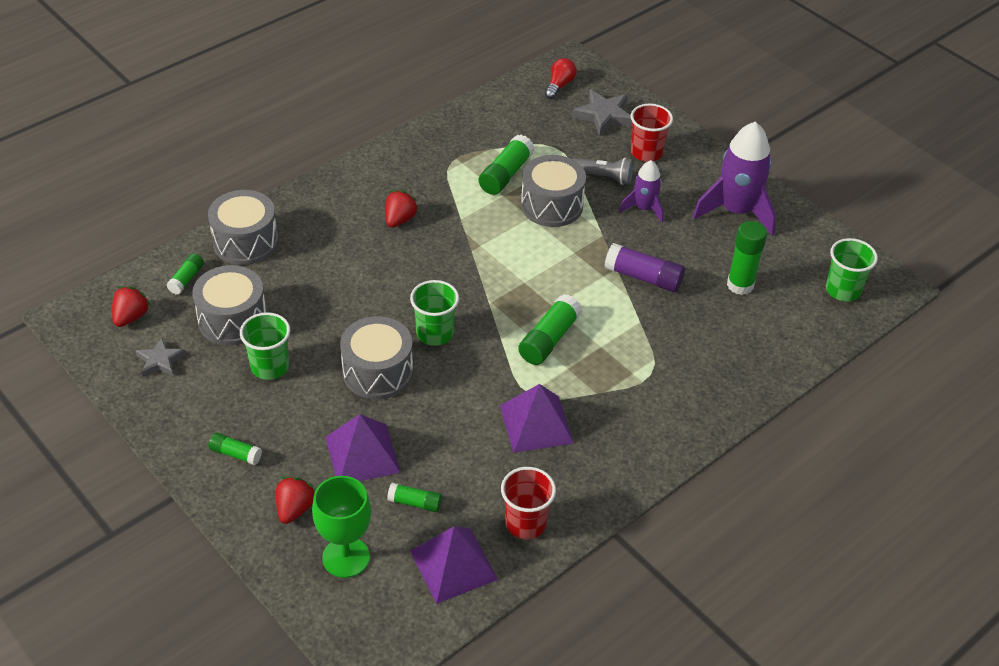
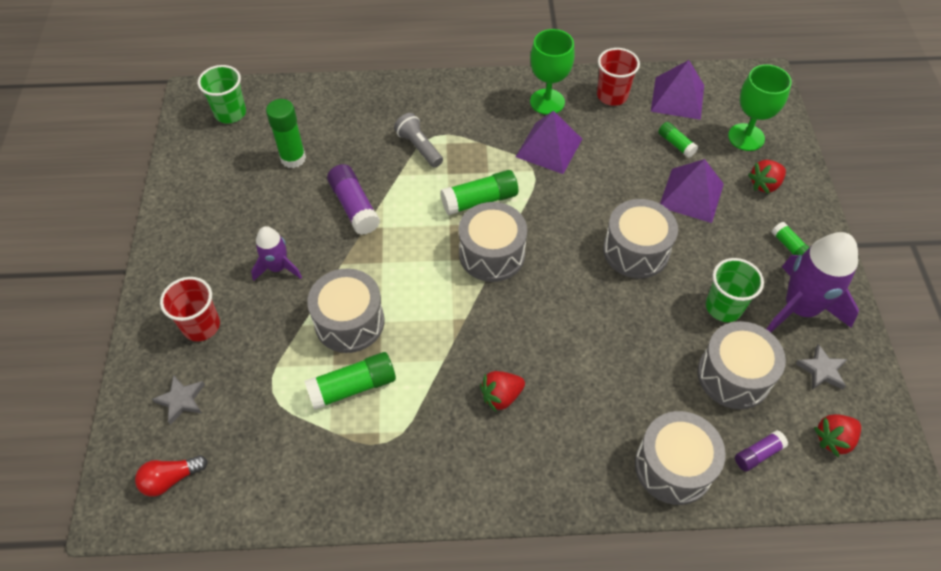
camera: 140 degrees left, 10 degrees up
(186, 279) = (758, 454): green glue stick -> purple glue stick
(434, 333) = (564, 257): green cup -> none
(496, 303) = (491, 254): none -> grey drum
(584, 474) = (547, 102): none -> green goblet
(604, 116) = (181, 400): grey star -> grey star, size x0.65
(604, 177) = (271, 323): grey flashlight -> grey flashlight (419, 147)
(736, 211) = (211, 218): purple rocket -> purple rocket (799, 308)

